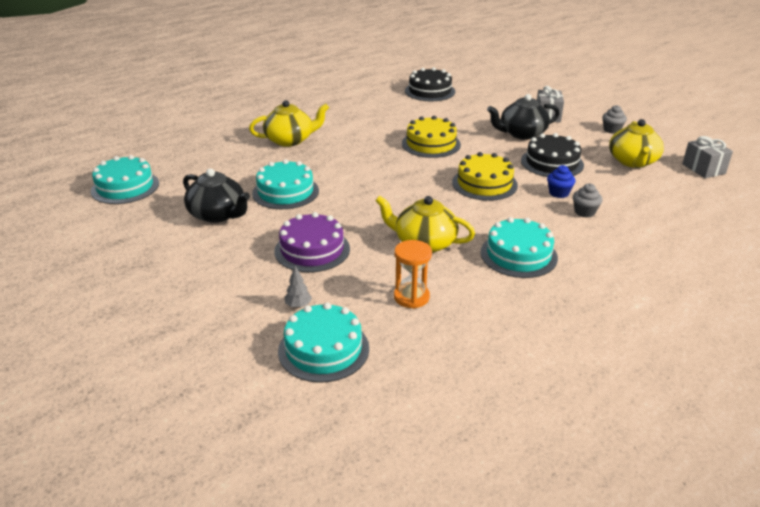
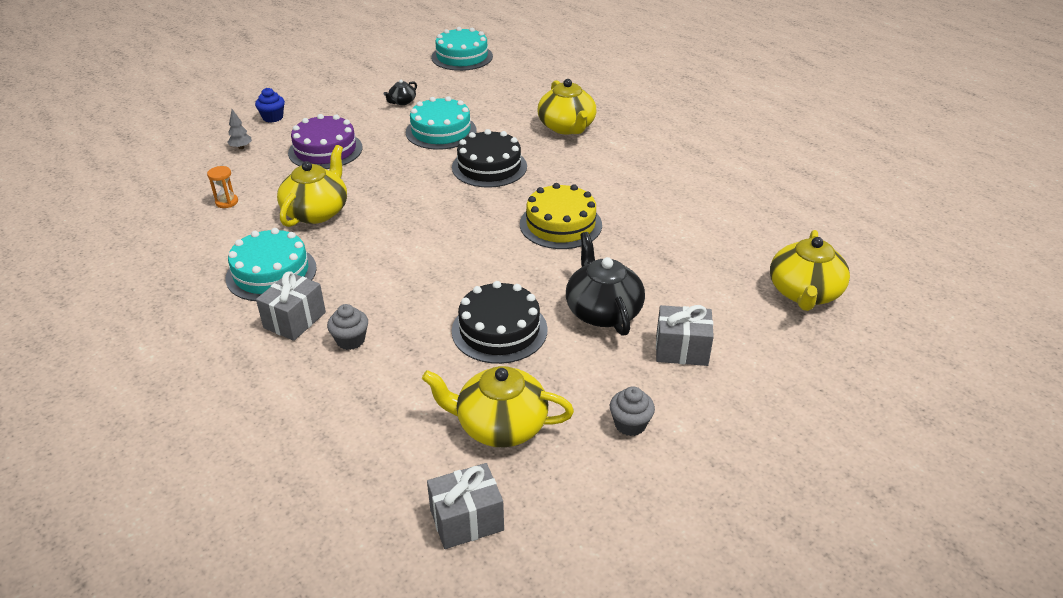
camera: 90 degrees right, 5 degrees up
(218, 214) = (402, 102): black teapot -> black teapot, size x0.49
(323, 349) = (178, 161): turquoise cake -> none
(411, 297) = (226, 202): orange hourglass -> orange hourglass, size x0.64
(430, 91) = (757, 230): black cake -> black cake (489, 167)
(484, 184) = (442, 261): yellow cake -> none
(488, 86) = (804, 293): none -> yellow teapot
(558, 193) = (406, 324): blue cupcake -> blue cupcake (273, 117)
(573, 236) = (295, 320): none -> grey gift

